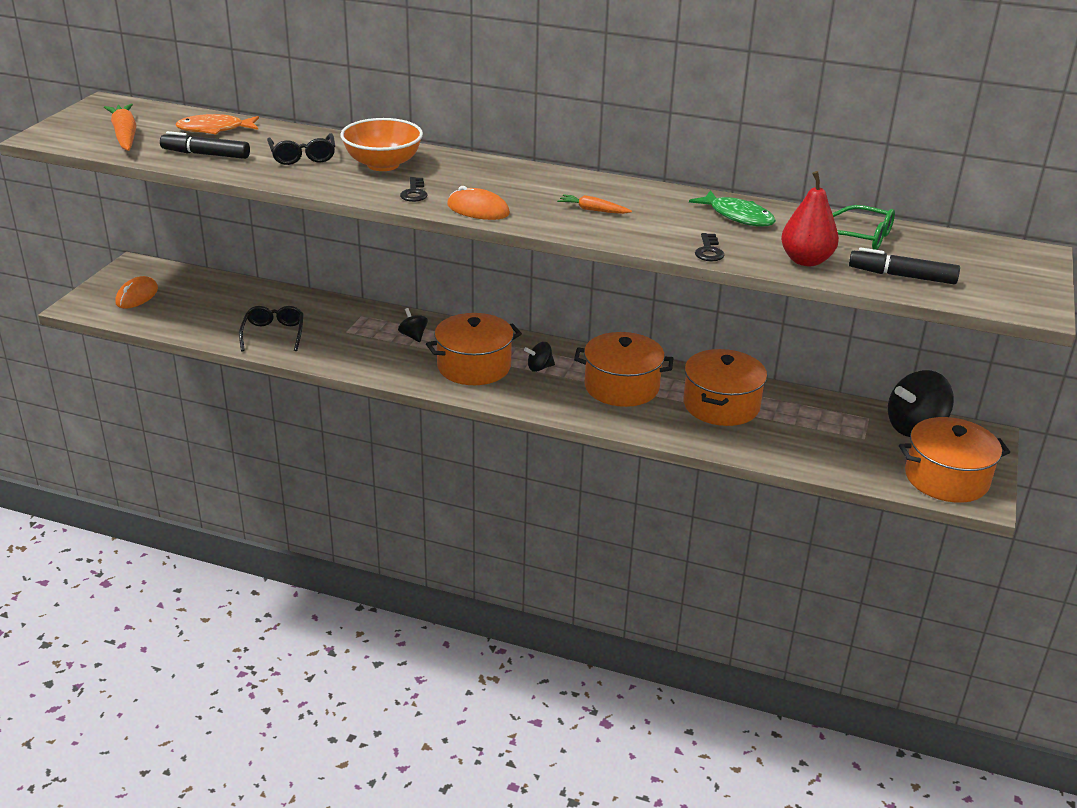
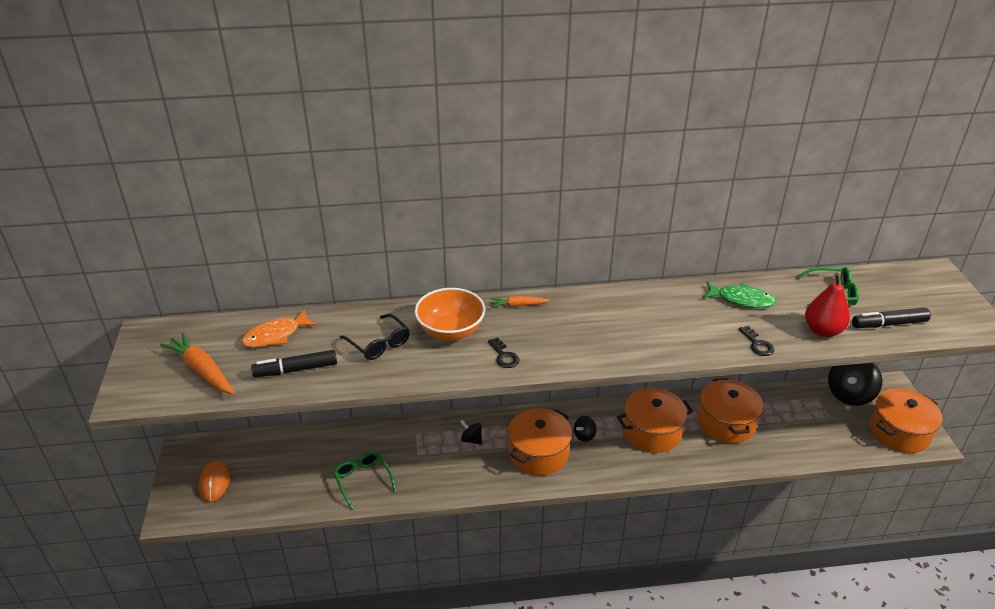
camera: 25 degrees left, 5 degrees up
(273, 334) = (363, 480): black glasses -> green glasses
(478, 209) = (567, 358): orange mouse -> none
(593, 210) = (646, 328): orange carrot -> orange carrot (518, 305)

